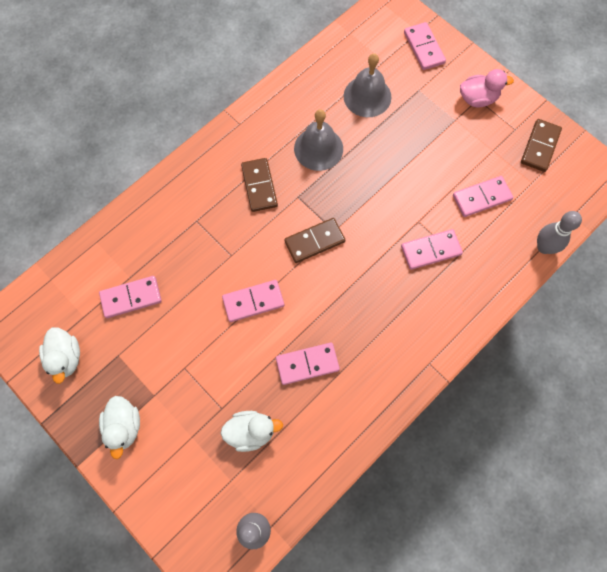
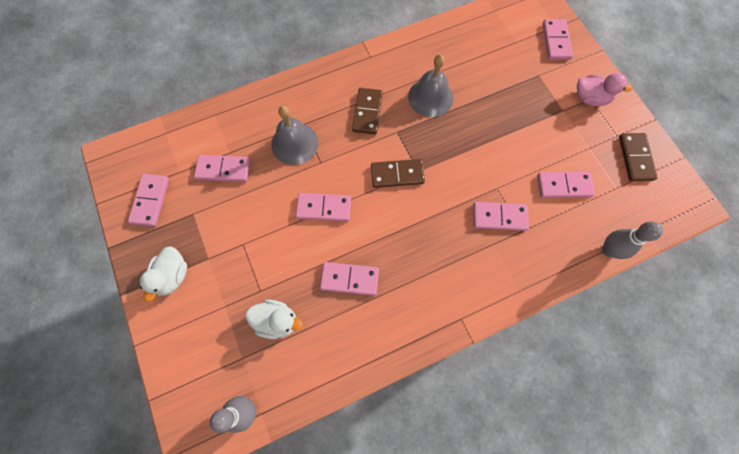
camera: 20 degrees right, 0 degrees up
(66, 357) = (150, 201): white duck -> pink domino
(367, 96) = (490, 67): grey bell -> grey bell (294, 143)
(540, 147) = (635, 158): brown domino -> brown domino turned 45 degrees counterclockwise

